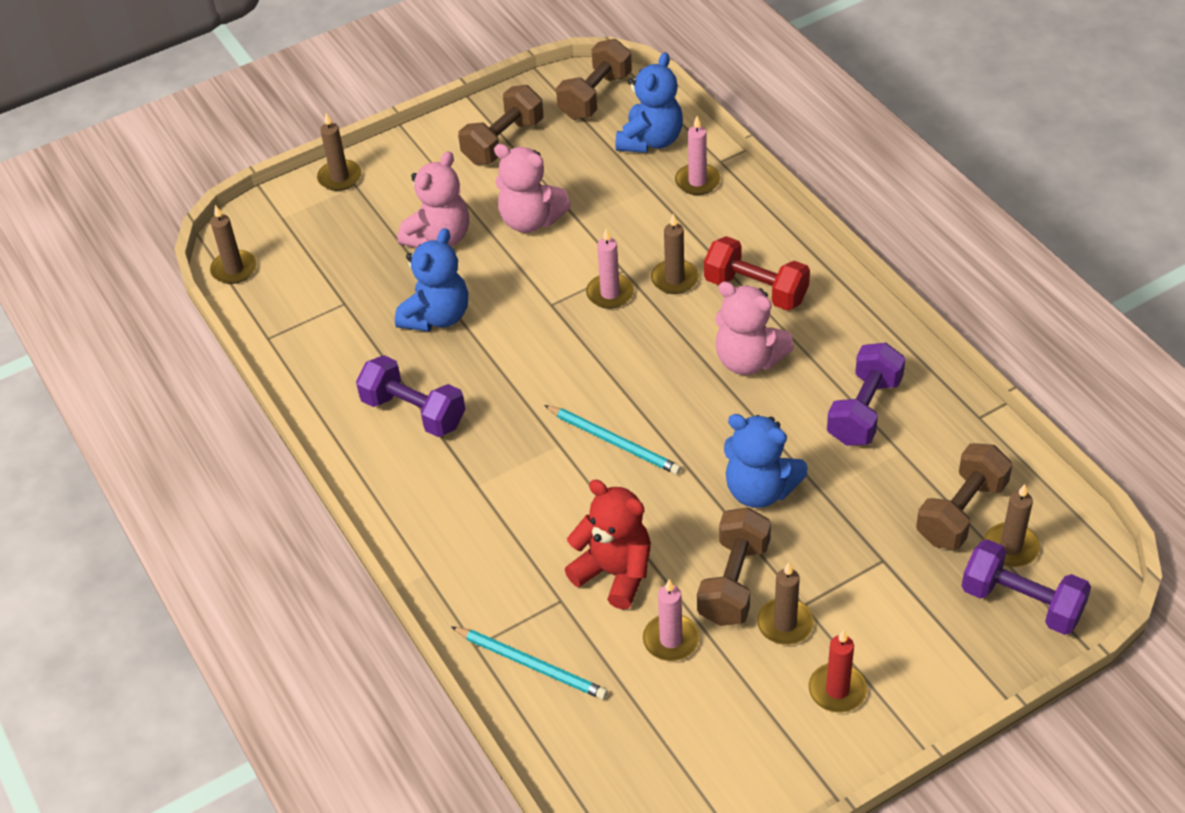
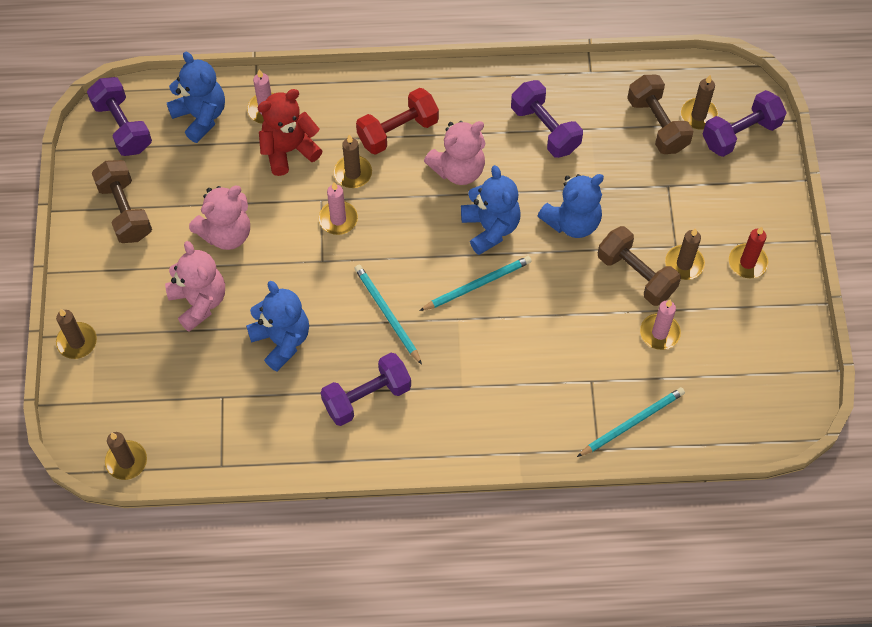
camera: 65 degrees left, 15 degrees up
(524, 383) = (387, 314): none -> turquoise pencil
(595, 96) = (122, 126): brown dumbbell -> purple dumbbell
(614, 573) = (588, 339): red teddy bear -> red teddy bear (289, 150)
(695, 421) = (490, 228): none -> blue teddy bear

